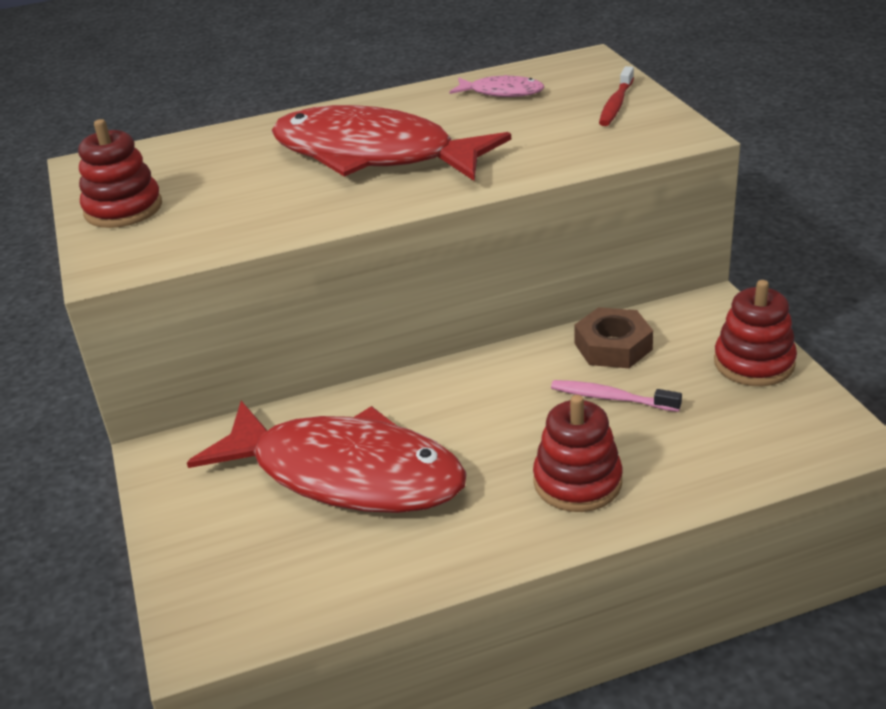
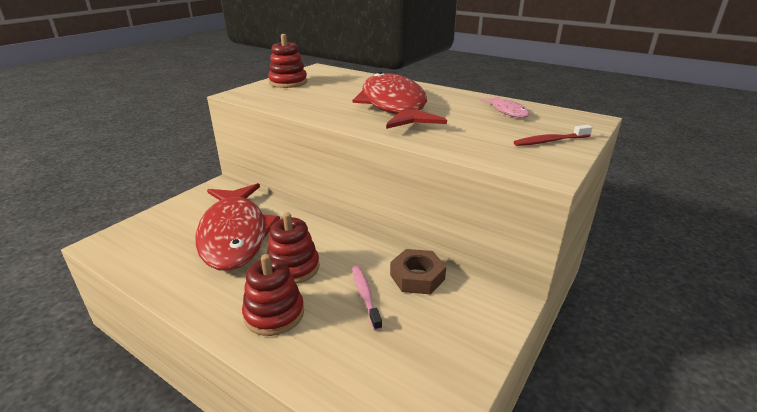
camera: 50 degrees right, 5 degrees down
(754, 363) = (463, 348): red stacking toy -> red stacking toy (293, 268)

